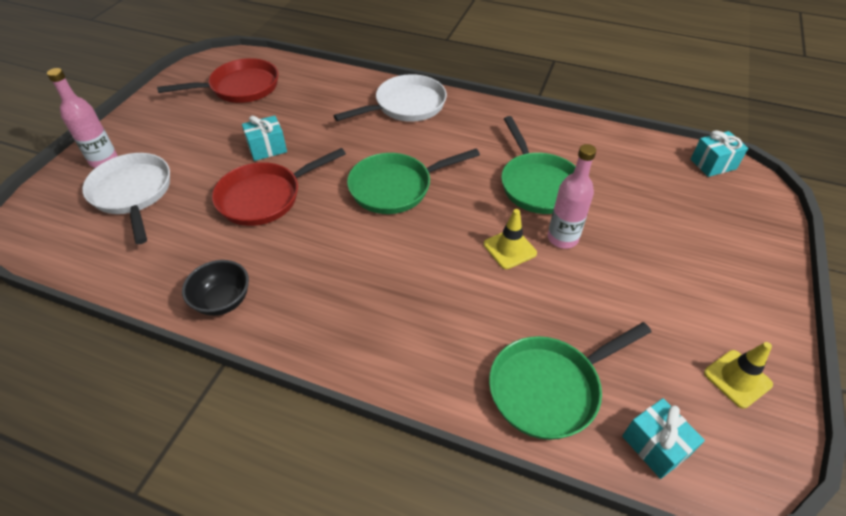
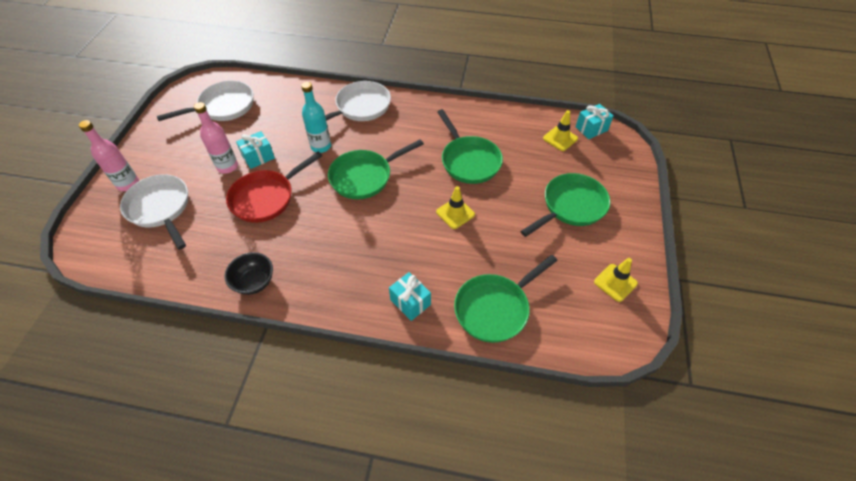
camera: 10 degrees left, 5 degrees up
(240, 87) = (223, 107): red pan -> white pan
(347, 145) = (321, 146): none -> turquoise bottle
(562, 238) = (491, 200): pink bottle -> pink bottle (227, 166)
(655, 446) = (566, 335): turquoise gift -> turquoise gift (410, 302)
(667, 171) = (560, 138): none -> yellow traffic cone
(676, 261) = (571, 206): none -> green pan

